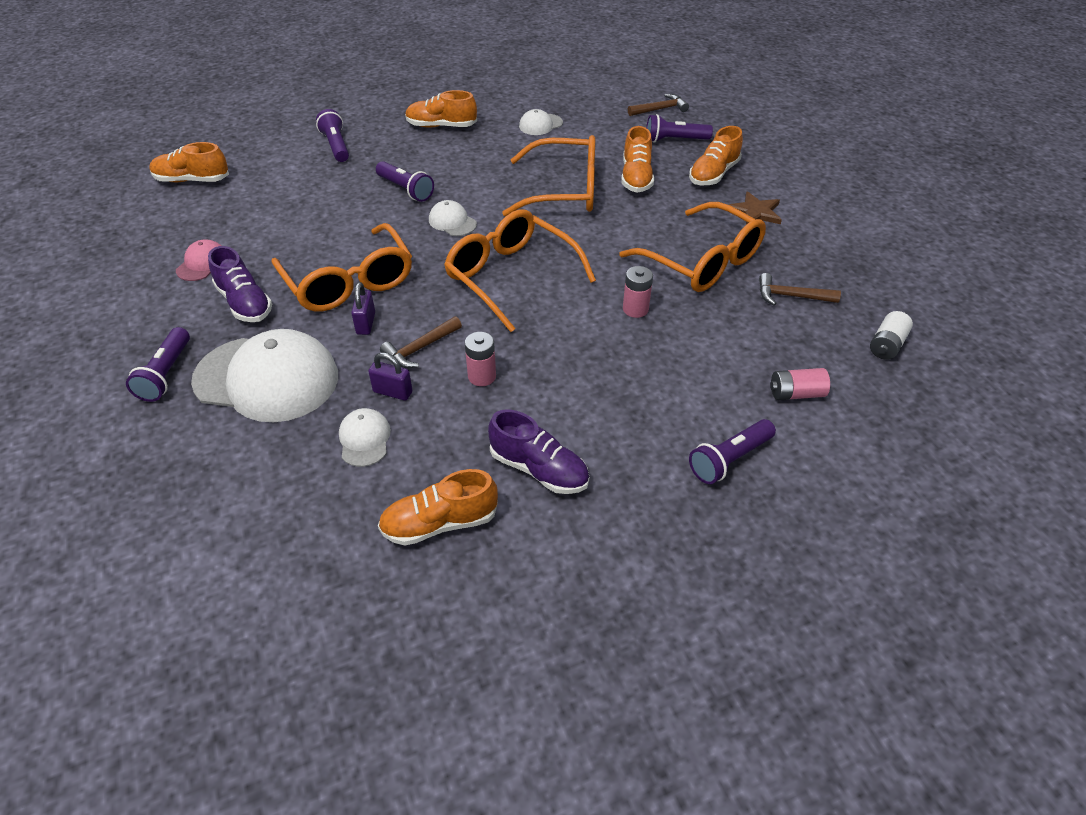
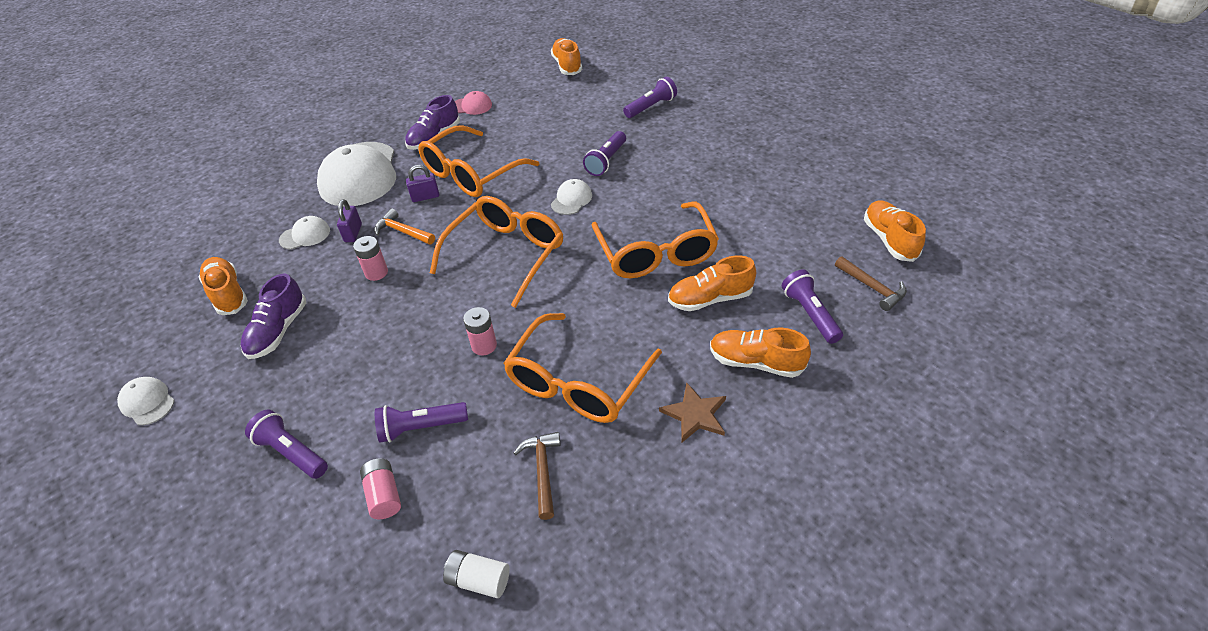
camera: 75 degrees right, 0 degrees up
(166, 374) = (358, 135): purple flashlight -> purple flashlight (421, 427)
(420, 348) = (403, 231): brown hammer -> orange hammer
(441, 126) = (720, 148): orange shoe -> orange shoe (889, 240)
(540, 125) = (768, 207): white cap -> white cap (147, 402)

